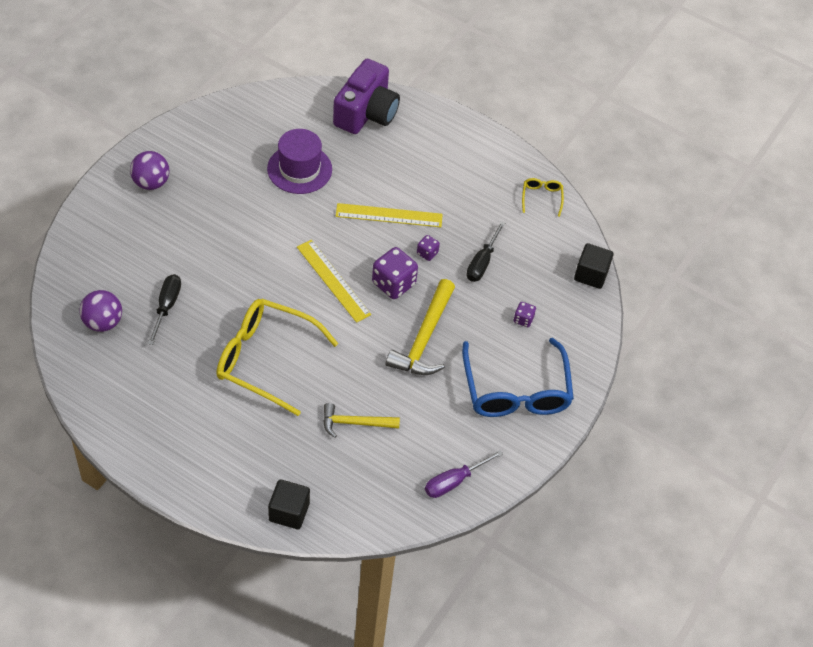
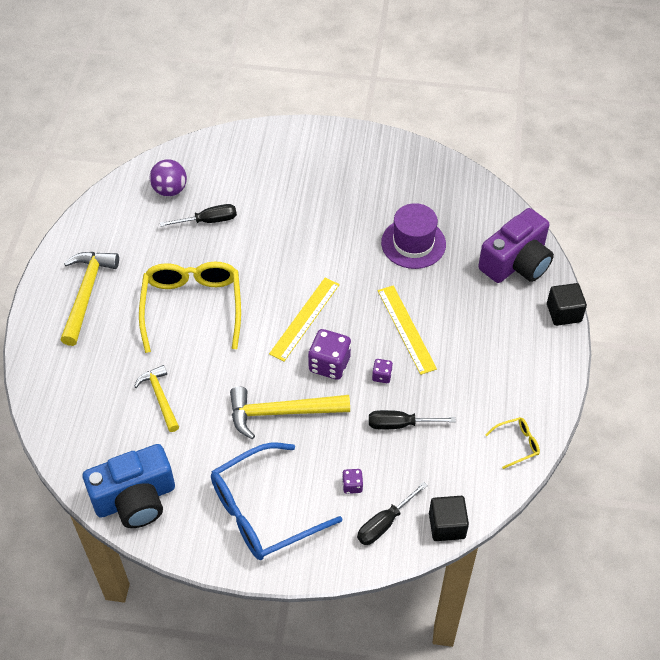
camera: 70 degrees right, 0 degrees up
(151, 183) = (328, 156): purple ball -> none
(191, 440) = (86, 293): none -> yellow hammer
(289, 512) = (48, 388): black cube -> black cube (563, 313)
(366, 113) = (516, 263): purple camera -> purple camera turned 45 degrees counterclockwise
(454, 481) = (135, 499): purple screwdriver -> blue camera
(569, 313) = (385, 523): none -> black screwdriver

